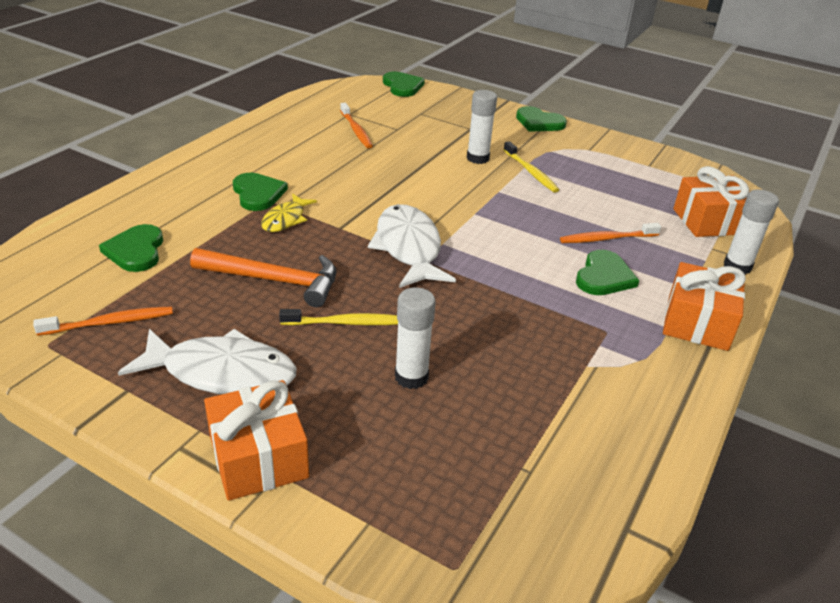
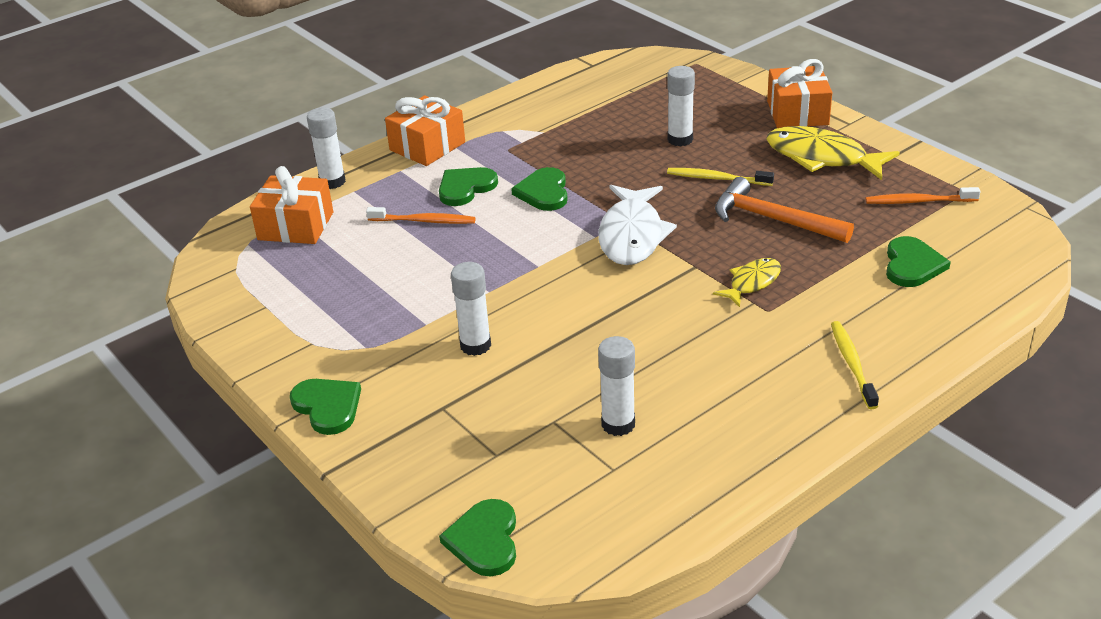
camera: 155 degrees left, 0 degrees up
(222, 372) = (822, 158): white fish -> yellow fish
(258, 194) = (780, 322): green heart -> green heart (543, 192)
(356, 130) = (618, 424): orange toothbrush -> white glue stick
(531, 172) = (425, 314): yellow toothbrush -> yellow toothbrush (852, 364)

